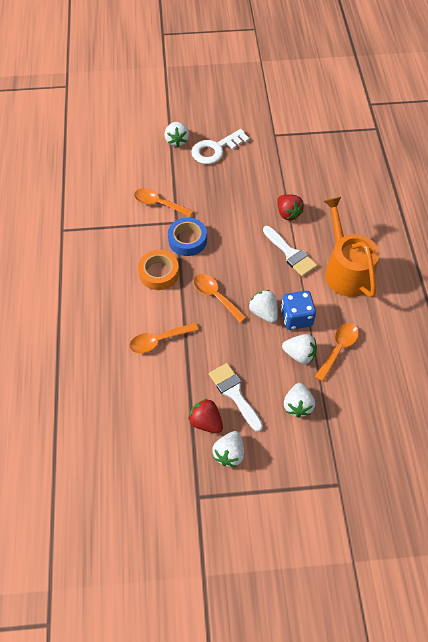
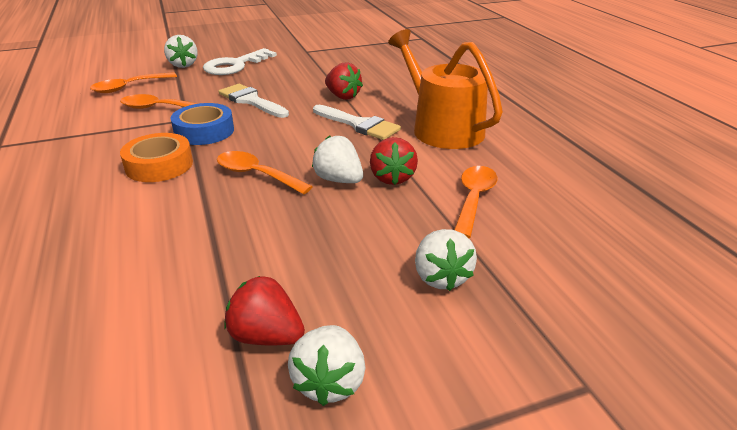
camera: 15 degrees left, 25 degrees down
(159, 340) = (159, 237): orange spoon -> orange spoon (129, 87)
(234, 393) = (315, 282): white brush -> white brush (251, 101)
(296, 318) = (392, 178): blue dice -> red strawberry
(299, 354) = (415, 214): white strawberry -> none

